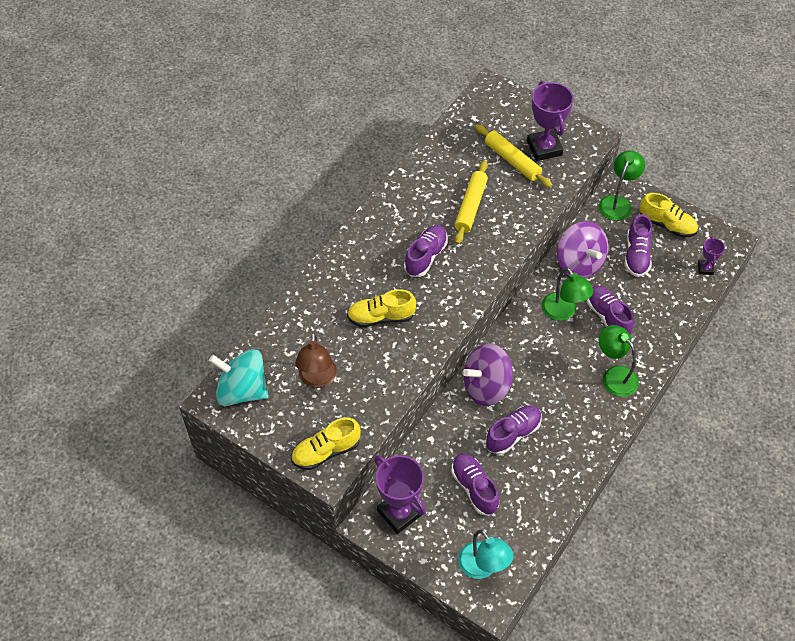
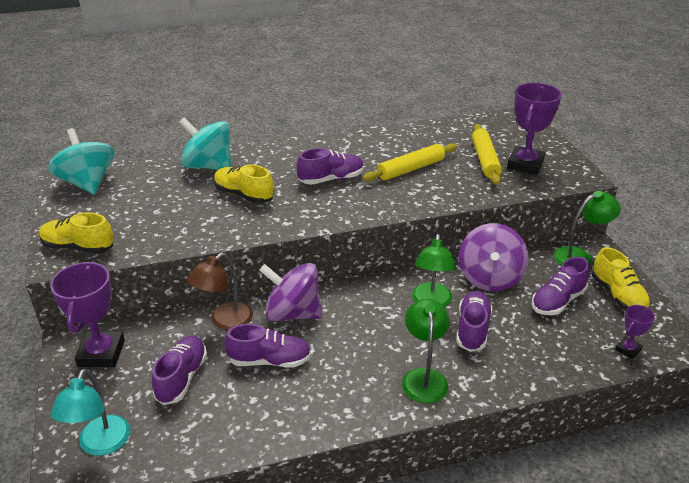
camera: 40 degrees right, 20 degrees down
(316, 306) = (208, 166): none -> turquoise spinning top
(317, 379) = (143, 204): brown lamp -> brown lamp (225, 321)

